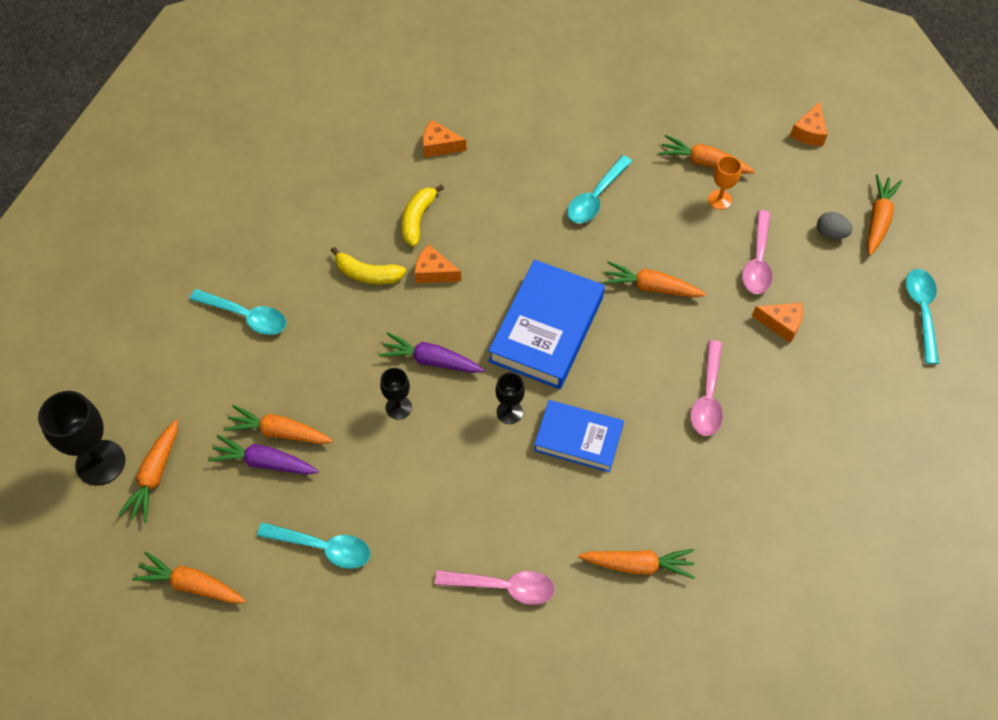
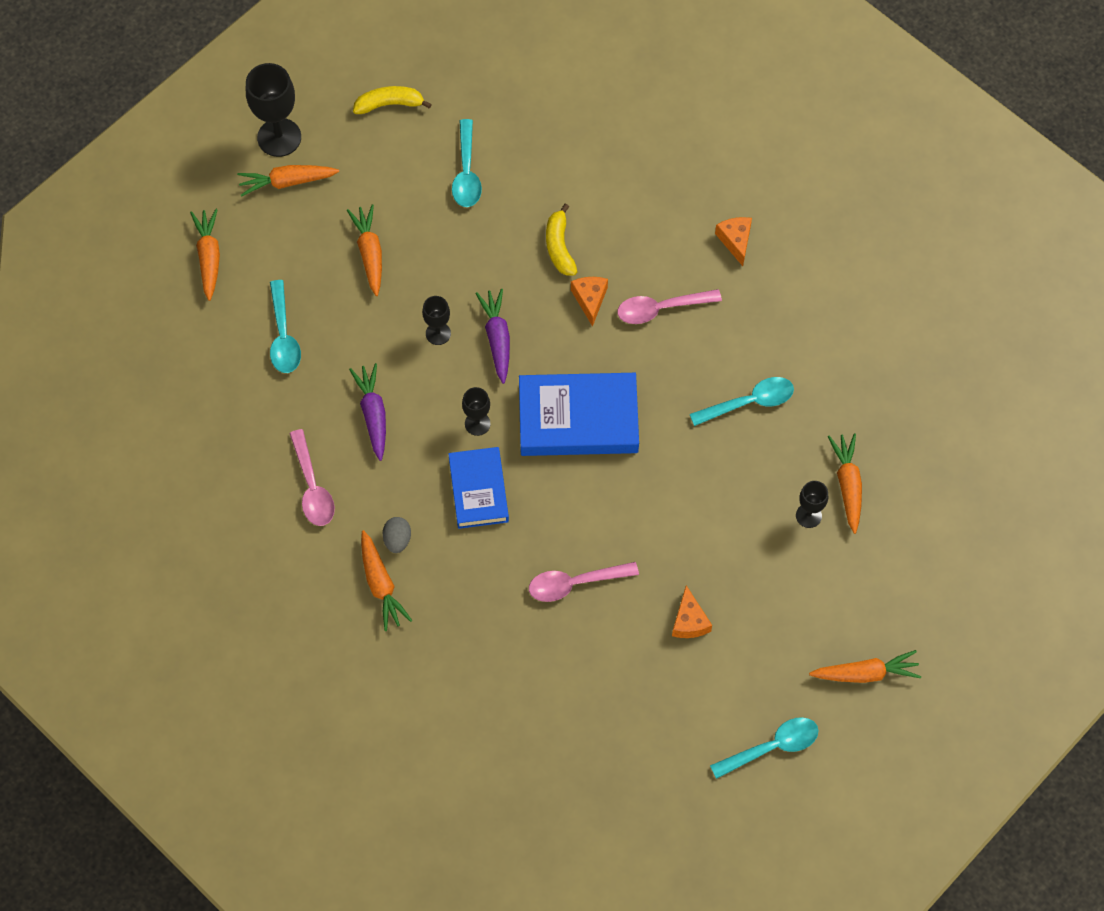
camera: 65 degrees right, 5 degrees up
(264, 462) = (337, 256): purple carrot -> purple carrot (373, 414)
(417, 219) = (641, 260): yellow banana -> yellow banana (389, 104)
(595, 197) = (749, 402): turquoise spoon -> turquoise spoon turned 150 degrees clockwise
(651, 287) = (671, 491): orange carrot -> none
(719, 199) = (808, 515): orange goblet -> black goblet
(757, 261) = (752, 576): pink spoon -> pink spoon (661, 309)
(809, 132) = (944, 571): orange cheese -> none
(831, 233) = (823, 633): grey egg -> grey egg (397, 540)

